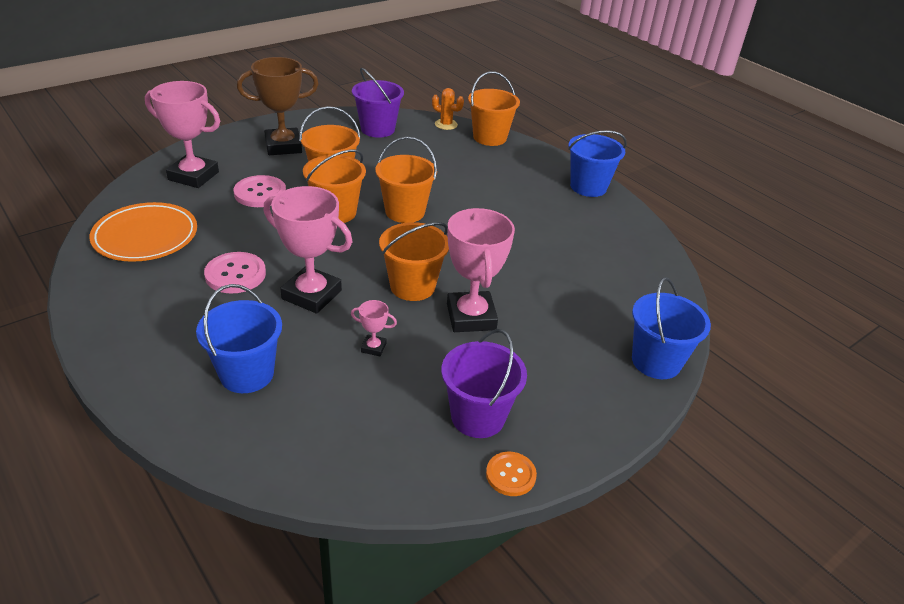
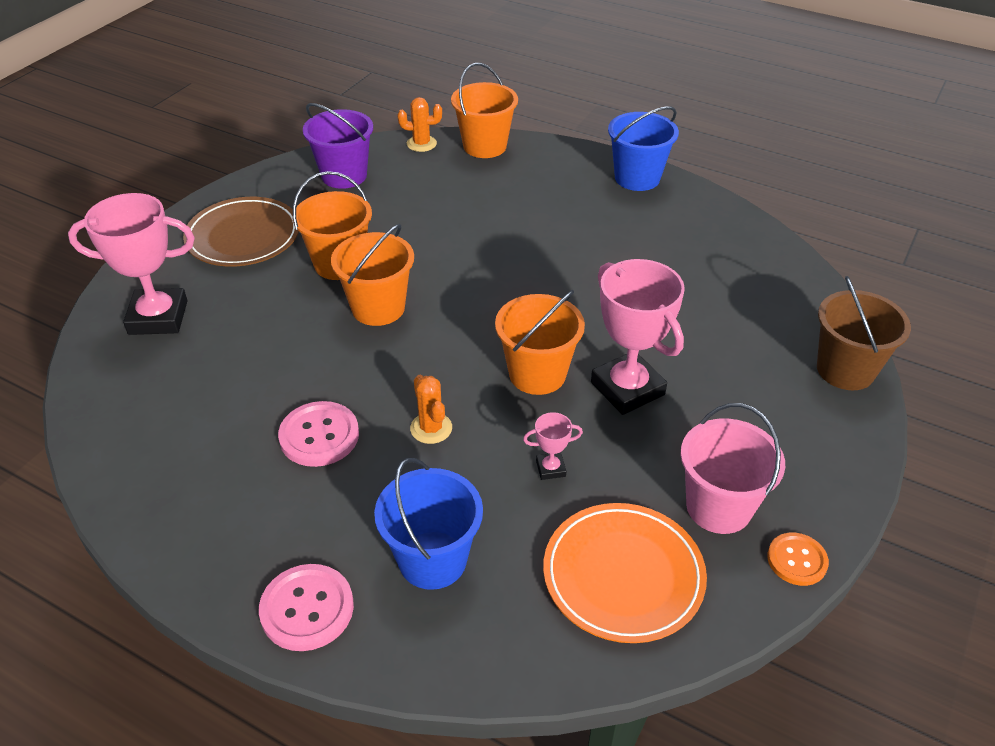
camera: 20 degrees left, 5 degrees up
(145, 236) = (162, 425): orange plate -> orange plate (623, 575)
(260, 193) = (264, 313): pink button -> pink button (307, 609)
(283, 146) = (243, 237): brown trophy -> brown plate
(311, 295) = (431, 428): pink trophy -> orange cactus
(405, 212) = (458, 279): orange bucket -> none
(478, 417) = (718, 507): purple bucket -> pink bucket
(656, 361) = (845, 370): blue bucket -> brown bucket

